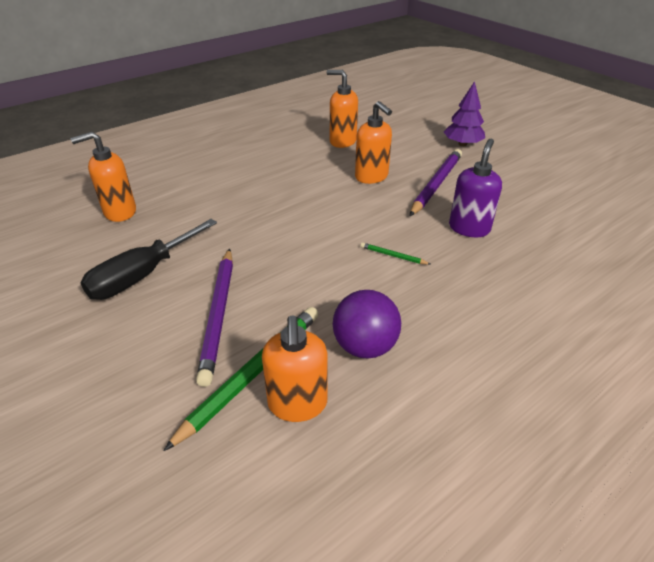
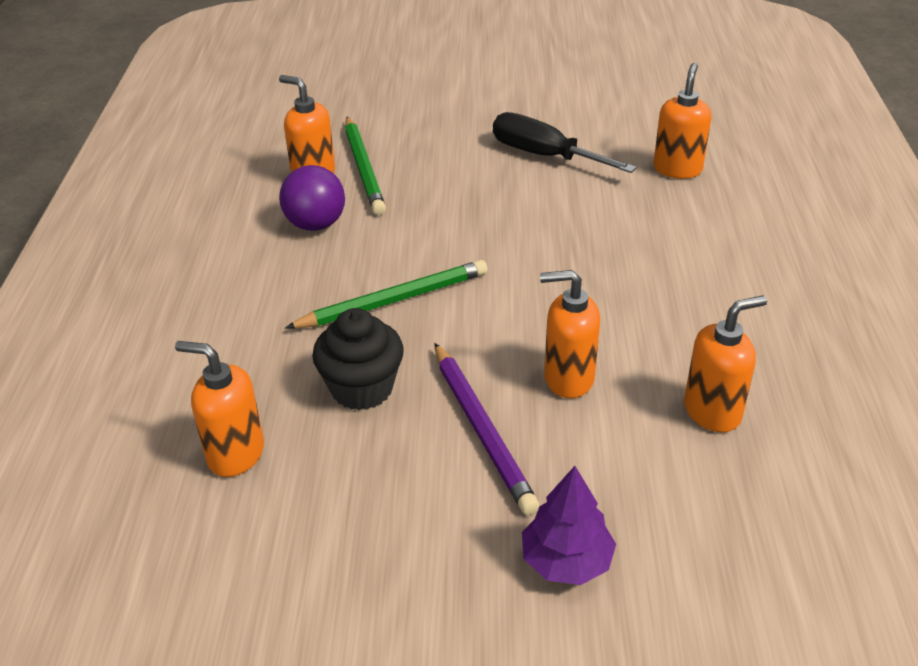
camera: 130 degrees right, 0 degrees up
(142, 275) = (544, 155): black screwdriver -> black screwdriver turned 45 degrees counterclockwise
(218, 315) = (444, 174): purple pencil -> none
(393, 256) = (393, 300): green pencil -> green pencil, size x2.25
(469, 228) = (362, 388): purple soap dispenser -> black cupcake
(567, 241) = (235, 454): none -> orange soap dispenser

